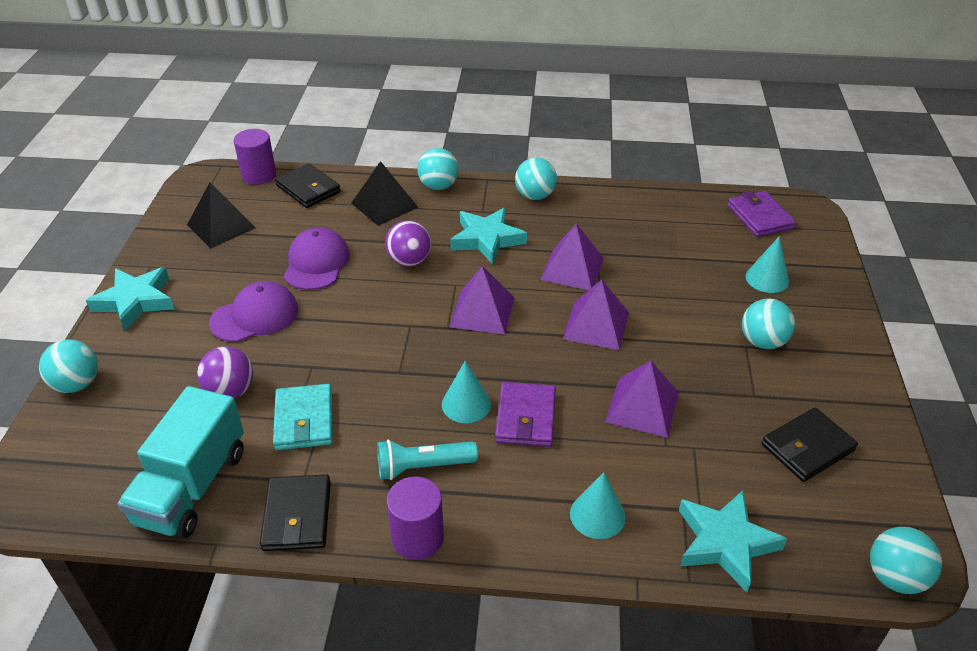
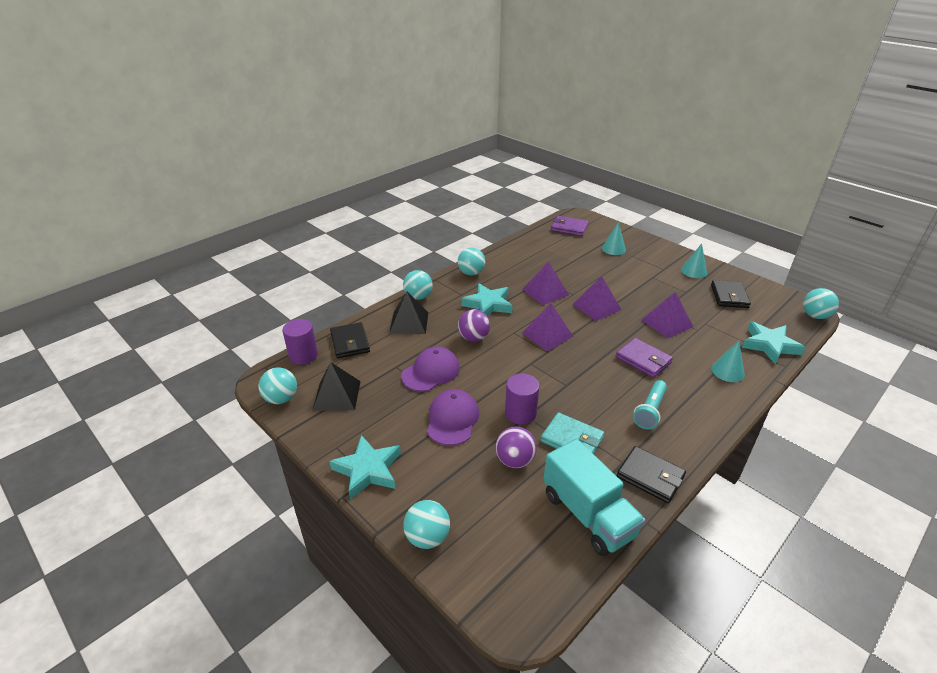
camera: 50 degrees left, 5 degrees down
(308, 189) = (350, 342): black wallet -> black wallet turned 75 degrees clockwise
(316, 263) = (431, 372): purple cap -> purple cap turned 90 degrees clockwise
(417, 537) = (701, 436): purple cylinder -> purple cylinder (520, 413)
(466, 404) = (615, 374): turquoise cone -> turquoise cone (693, 271)
(762, 342) = (654, 272): turquoise ball -> turquoise ball (281, 399)

